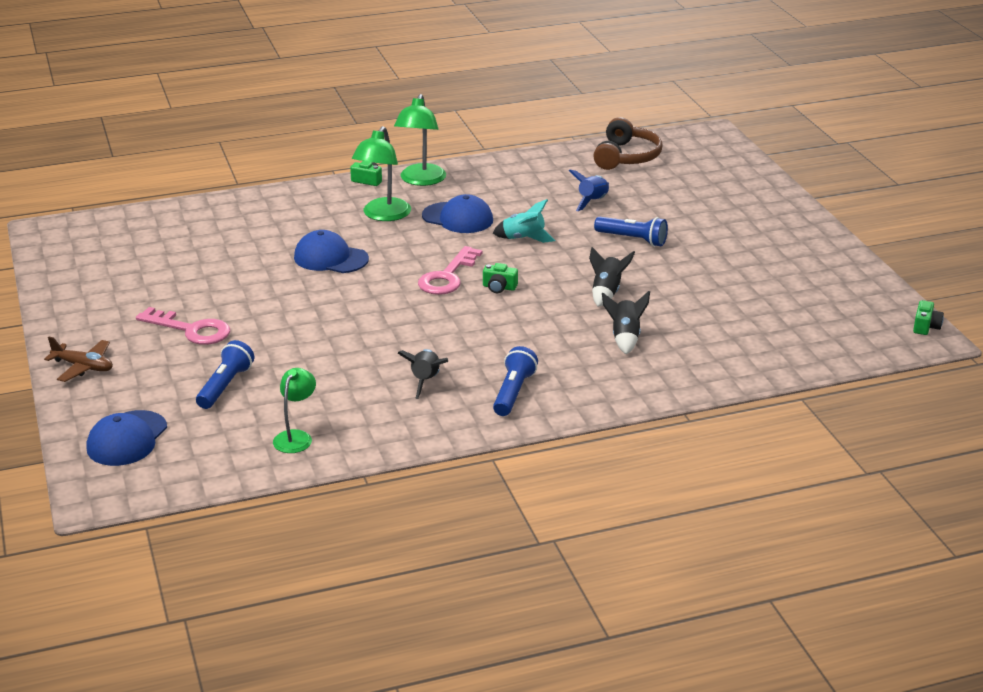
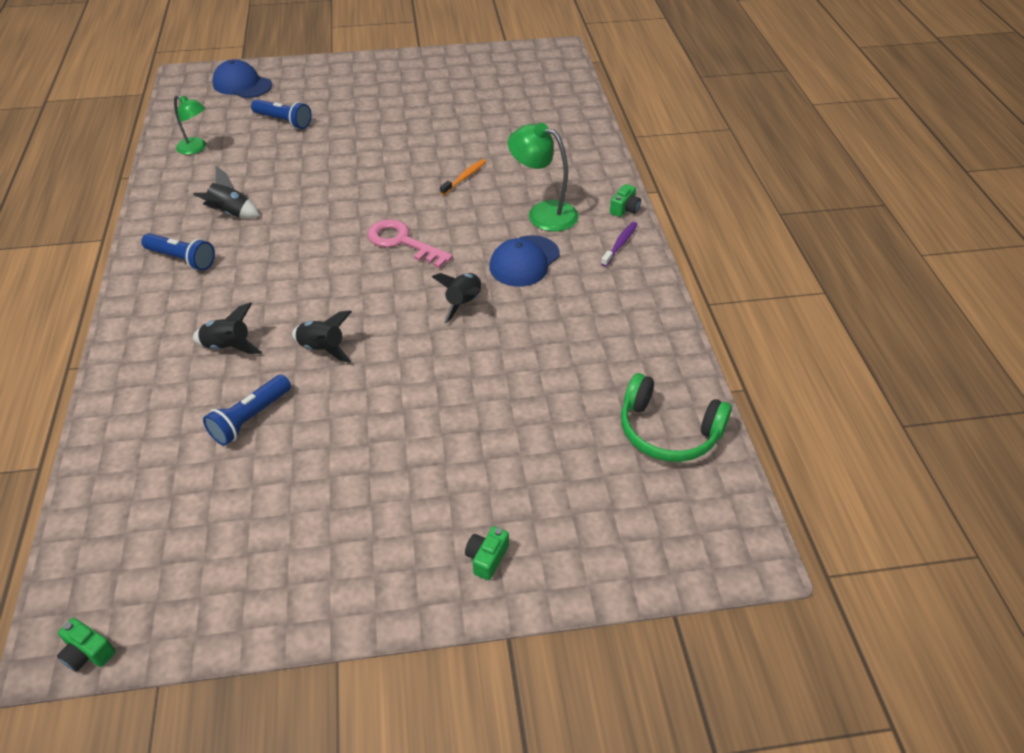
camera: 100 degrees right, 15 degrees up
(83, 367) = (343, 68): brown plane -> none
(191, 330) = (373, 108): pink key -> none
(330, 258) = (464, 177): blue cap -> orange toothbrush
(421, 180) = (620, 244): green lamp -> purple toothbrush
(499, 287) = (367, 273): green camera -> green camera (487, 558)
(524, 239) = (463, 303): turquoise rocket -> black rocket
(592, 202) = (540, 374): blue rocket -> none
(626, 157) = (668, 431): brown headphones -> green headphones
(632, 239) = (433, 392): blue flashlight -> blue flashlight (250, 418)

